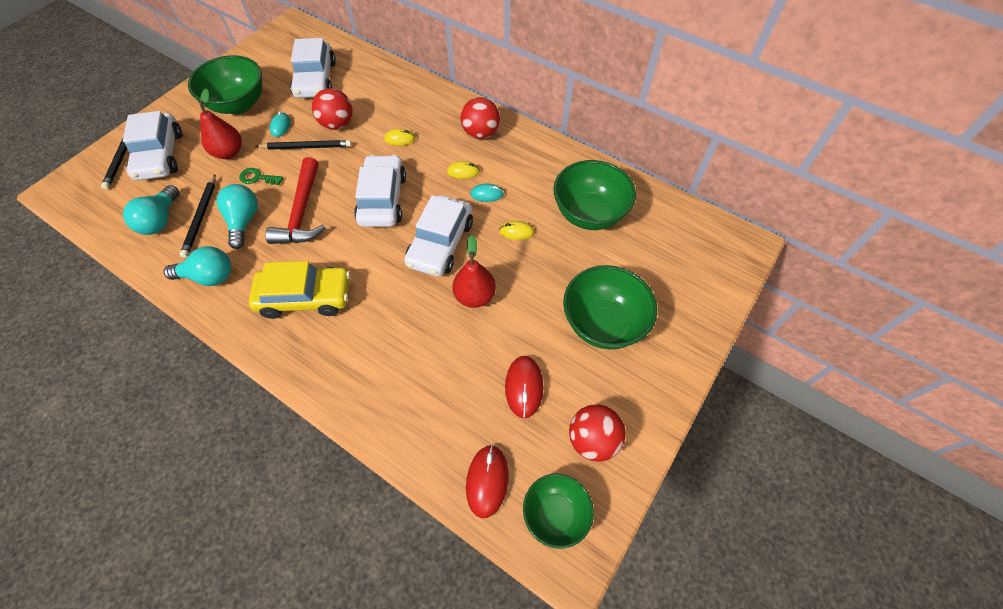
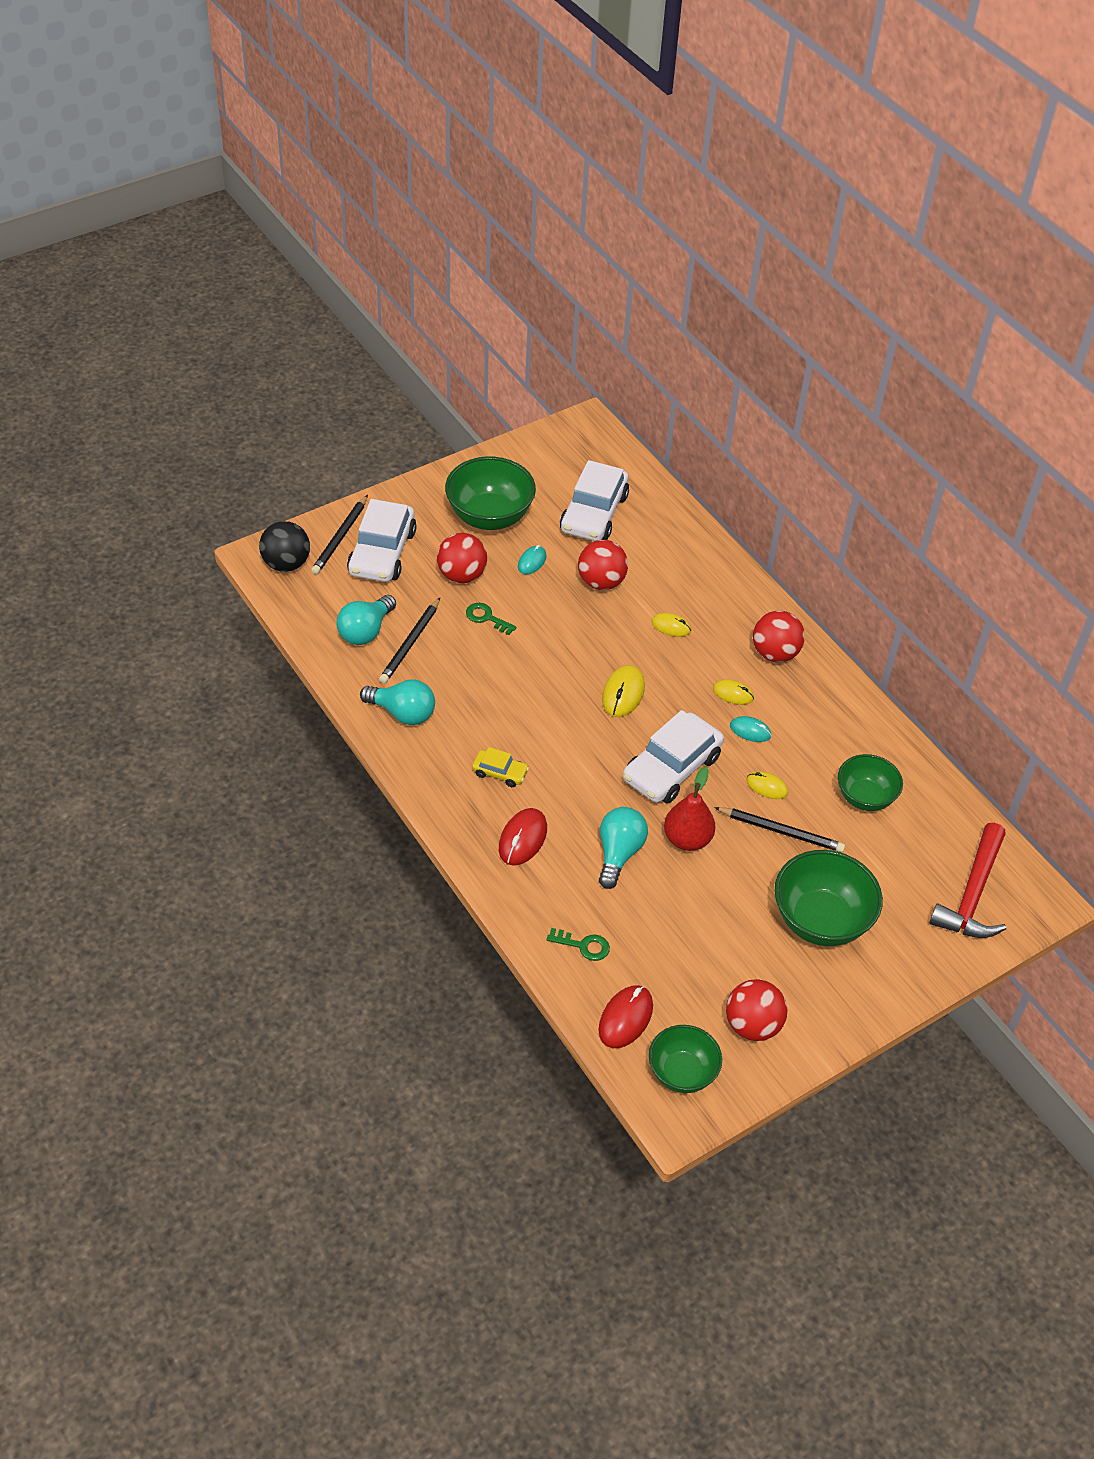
camera: 20 degrees right, 10 degrees down
(80, 189) = (286, 564): none -> black ball
(229, 152) = (461, 575): red pear -> red ball
(244, 221) = (457, 664): turquoise light bulb -> turquoise light bulb (619, 853)
(302, 212) = (525, 676): red hammer -> red hammer (972, 894)
(305, 297) = (500, 772): yellow car -> yellow car, size x0.49
(306, 147) = (555, 599): black pencil -> black pencil (781, 831)
(382, 199) = (623, 693): white car -> yellow mouse
(426, 425) = (583, 946): none -> green key
(524, 387) = (701, 949): red mouse -> red mouse (522, 839)
(589, 214) = (865, 797): green bowl -> green bowl, size x0.64

